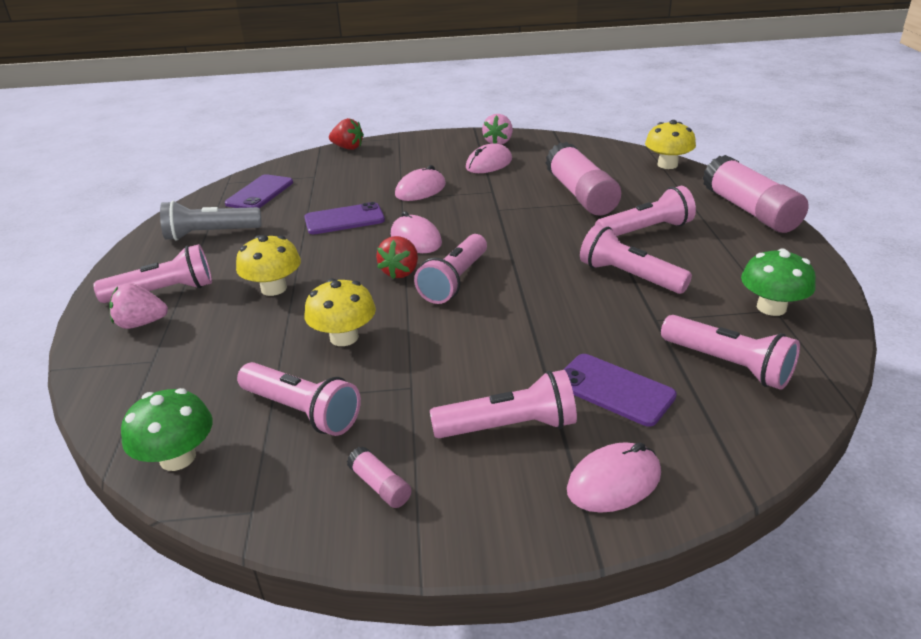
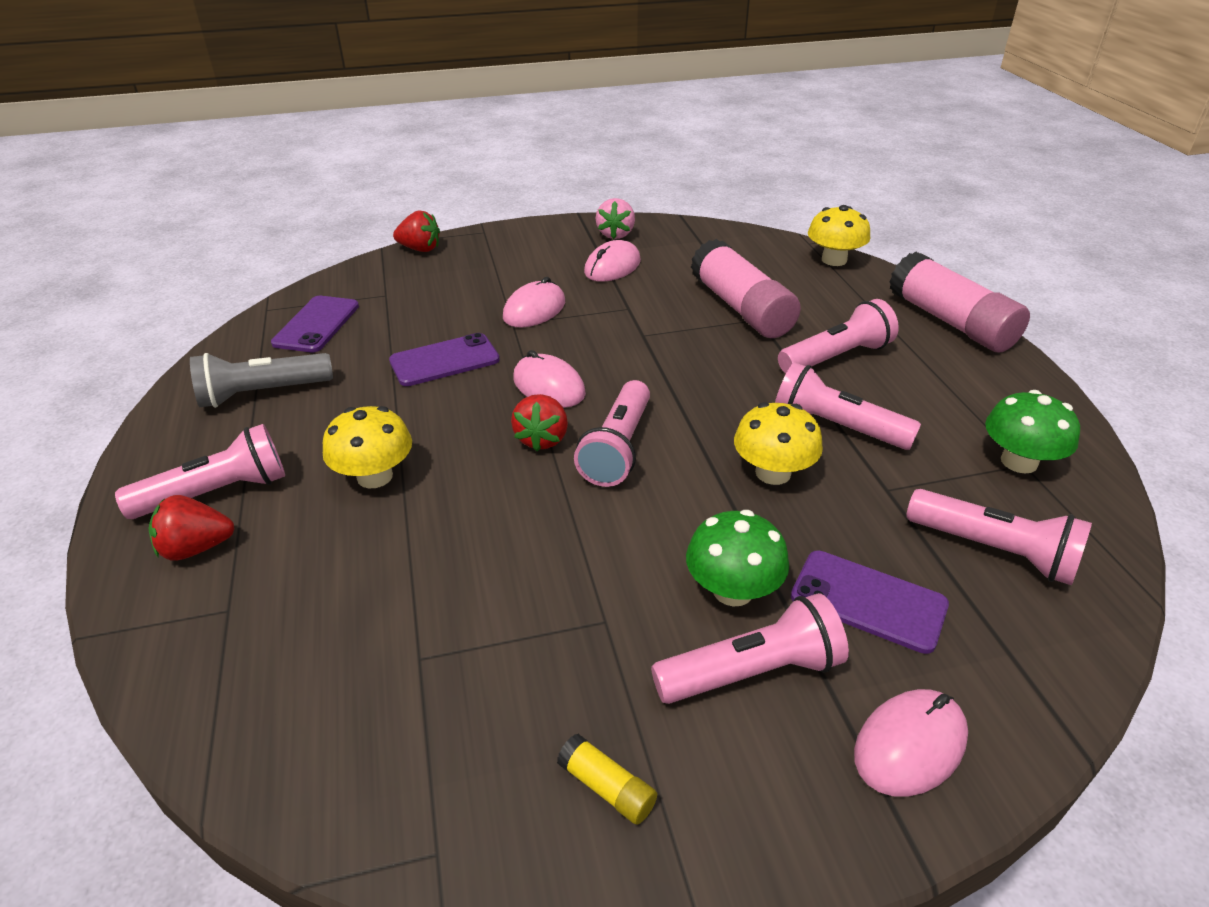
camera: 10 degrees left, 5 degrees up
(141, 323) = (196, 548): pink strawberry -> red strawberry
(178, 458) = (306, 773): green mushroom -> green mushroom (733, 590)
(302, 411) = (466, 675): pink flashlight -> none
(344, 337) = (493, 548): yellow mushroom -> yellow mushroom (773, 473)
(380, 486) = (607, 788): pink glue stick -> yellow glue stick

